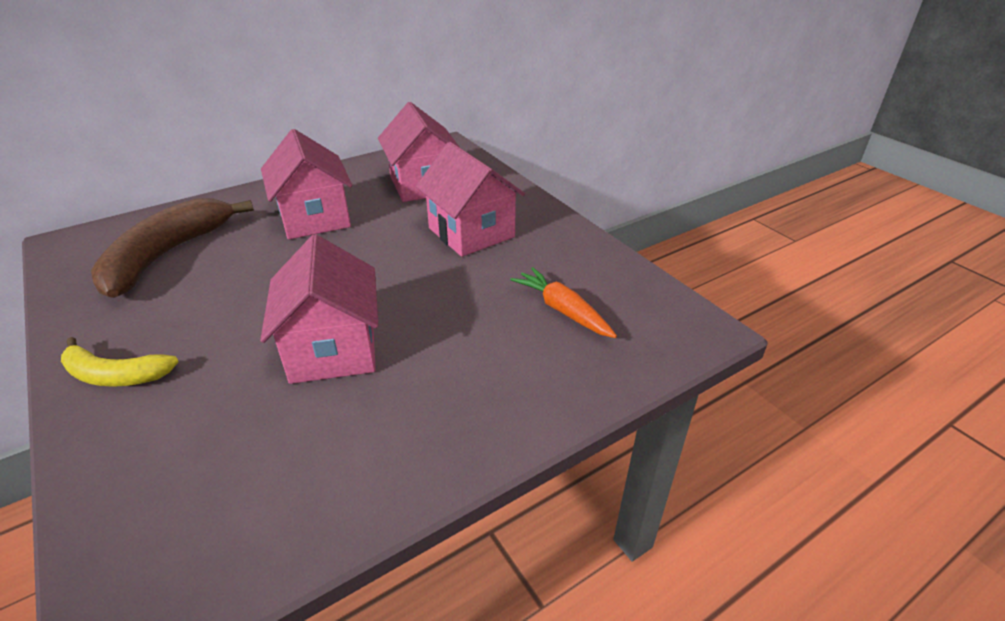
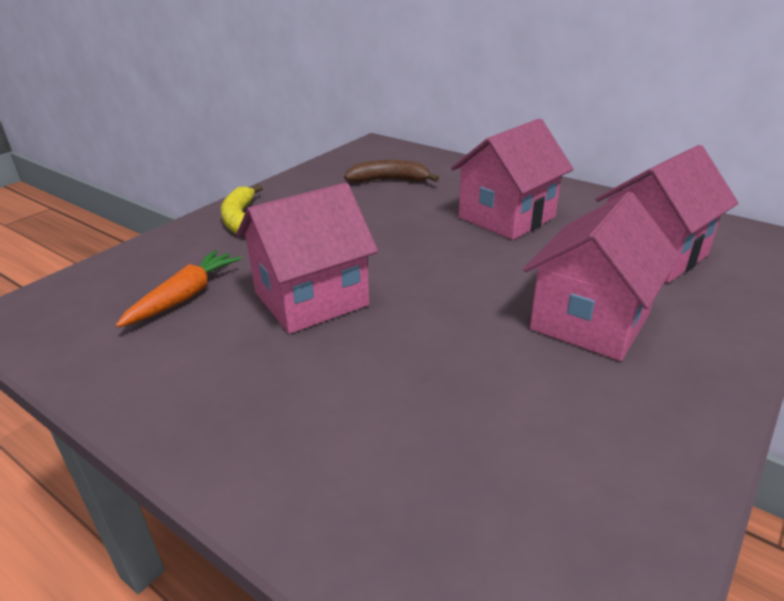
camera: 70 degrees right, 5 degrees down
(166, 255) = (389, 180): brown banana -> brown banana, size x0.57
(562, 310) = (487, 458): orange carrot -> orange carrot (185, 296)

